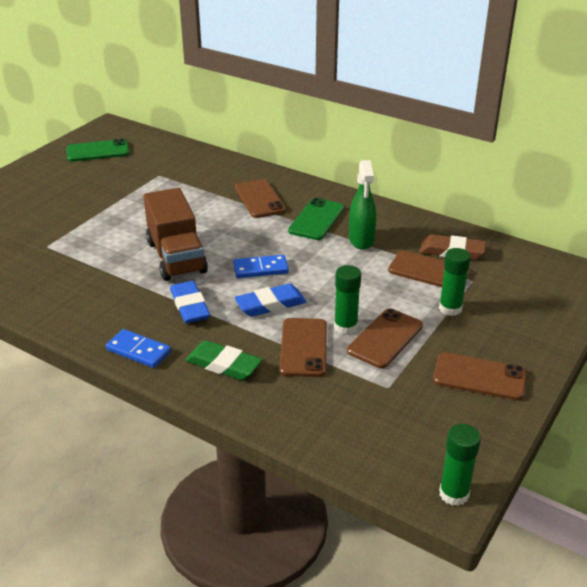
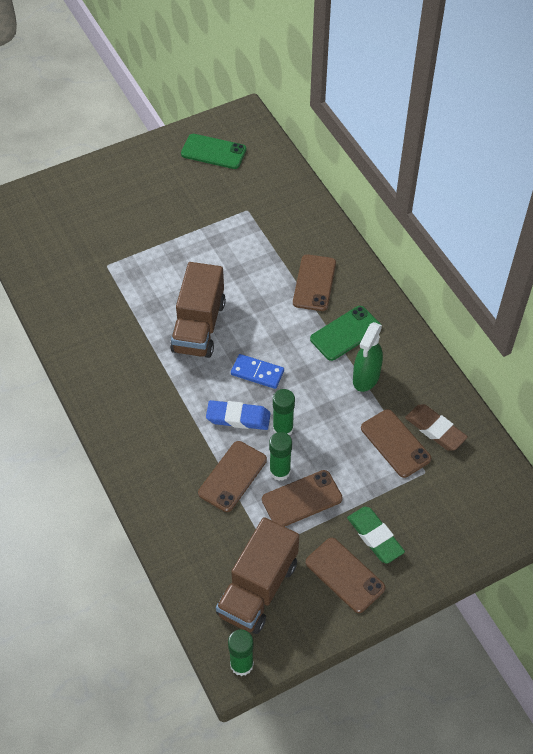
camera: 30 degrees right, 20 degrees up
(138, 351) = (111, 418): blue domino -> none
(190, 306) = (175, 389): blue eraser -> none
(223, 365) = (163, 463): green eraser -> green eraser (375, 537)
(409, 423) = (258, 589): none -> brown truck
(450, 308) = (379, 494): green glue stick -> green glue stick (283, 429)

